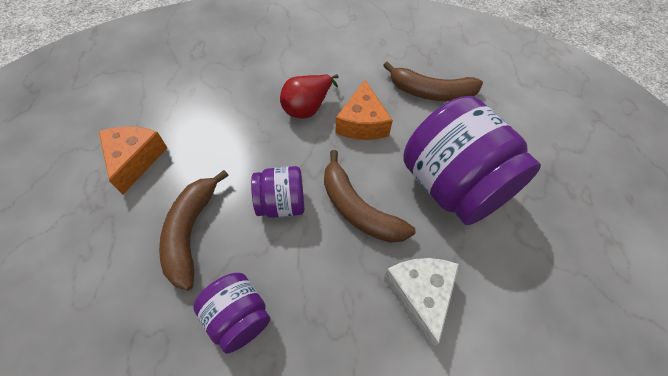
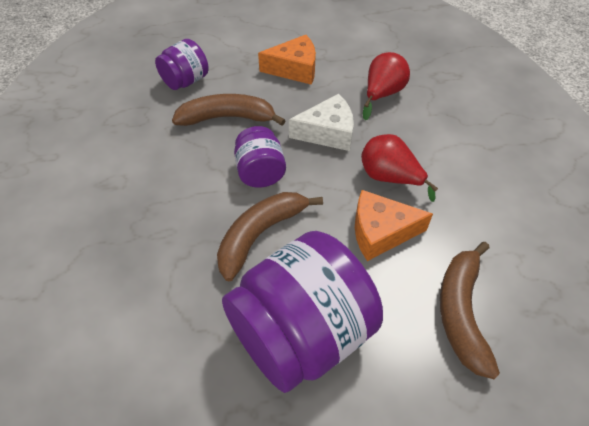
camera: 85 degrees right, 5 degrees down
(205, 95) = (382, 94): none -> red pear
(239, 317) = (153, 160): purple jar -> purple jar (185, 81)
(420, 295) = (165, 294): white cheese -> white cheese (327, 133)

